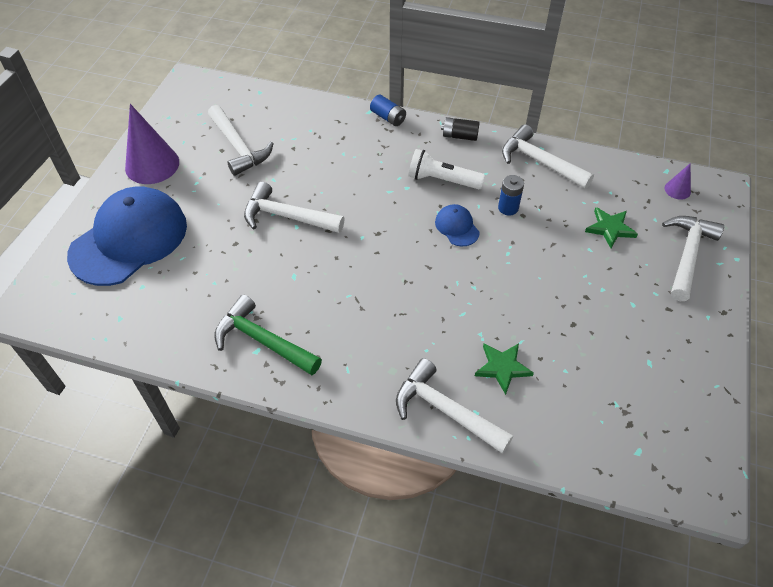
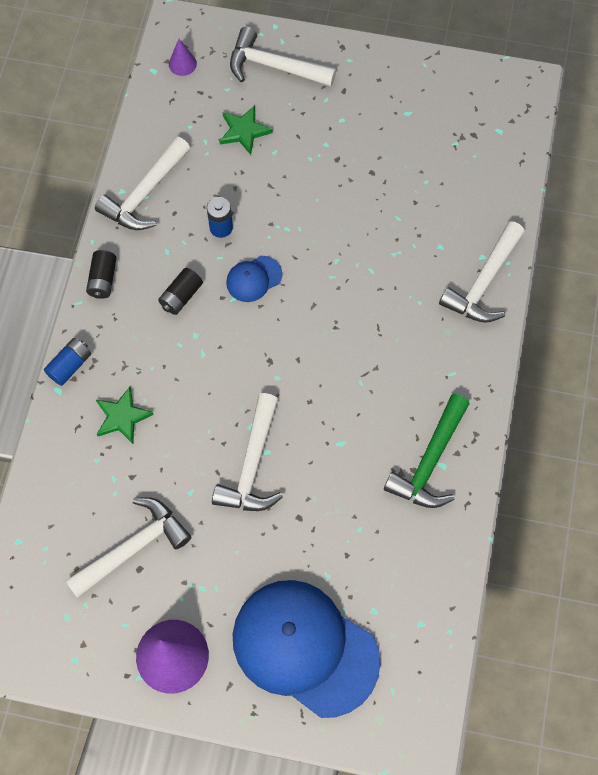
camera: 95 degrees left, 15 degrees up
(442, 180) = (181, 296): white flashlight -> black battery
(502, 367) = (430, 234): green star -> green star (122, 417)

